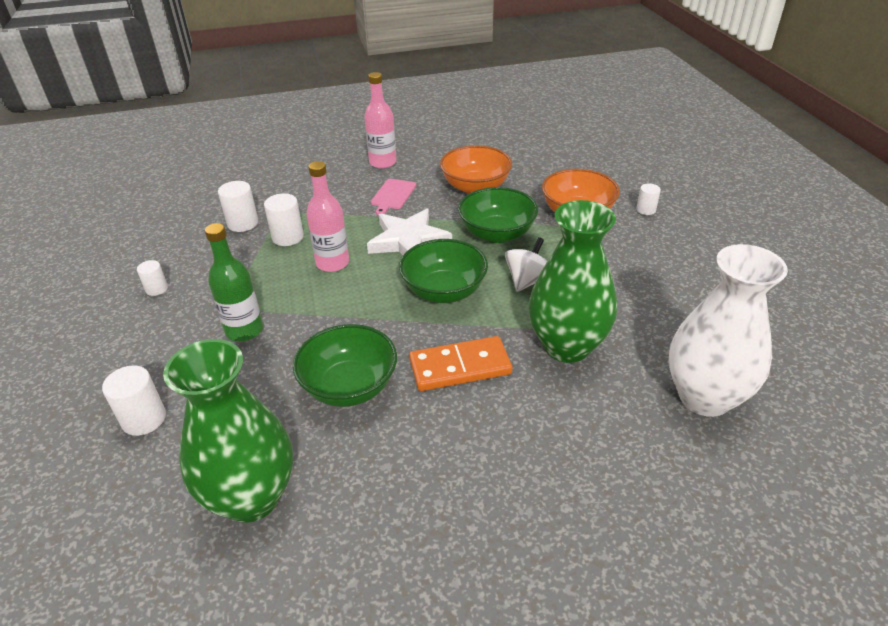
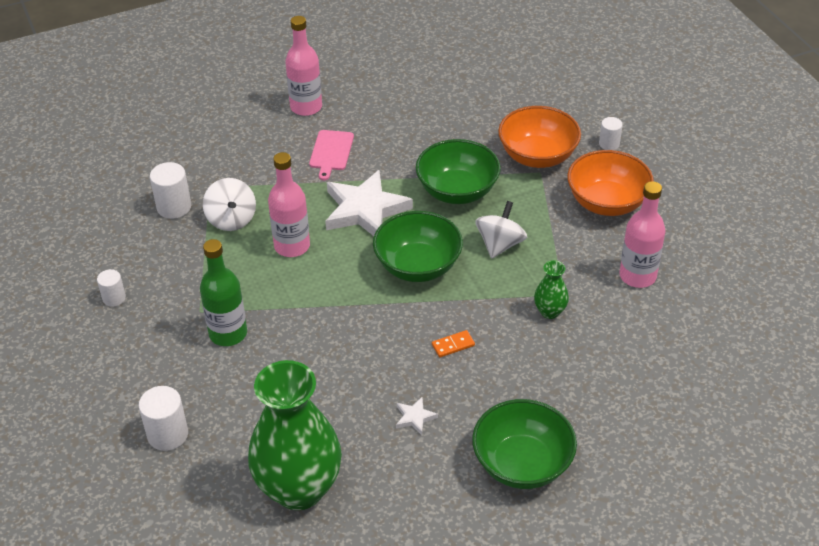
camera: 10 degrees left, 5 degrees up
(288, 237) = (231, 219): white cylinder -> white spinning top
(349, 387) = (353, 378): green bowl -> green bowl (522, 464)
(401, 435) = (415, 417): none -> white star
(460, 367) = (453, 345): orange domino -> orange domino, size x0.43
(475, 187) = (421, 132): orange bowl -> orange bowl (607, 202)
(566, 346) = (549, 311): green vase -> green vase, size x0.43
(663, 323) = (637, 276): none -> pink bottle
(704, 397) = (679, 346): white vase -> none

